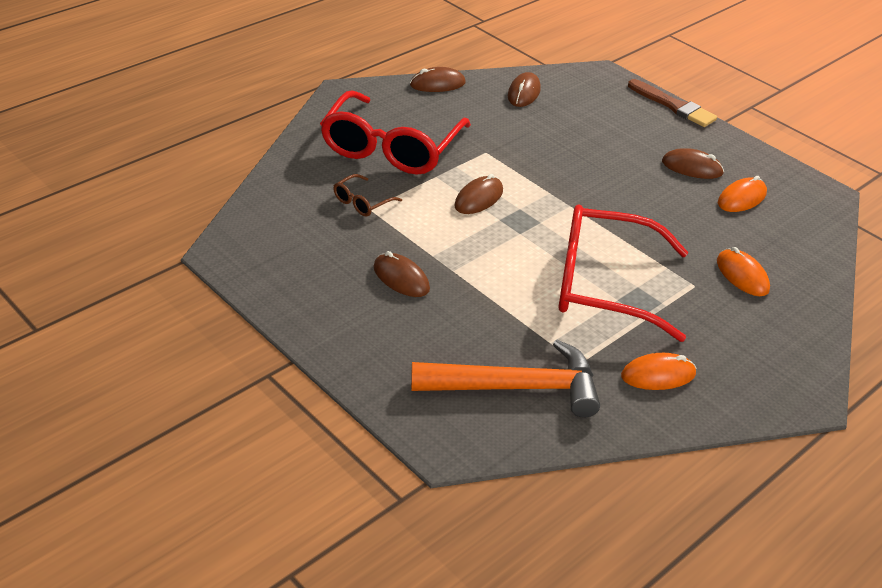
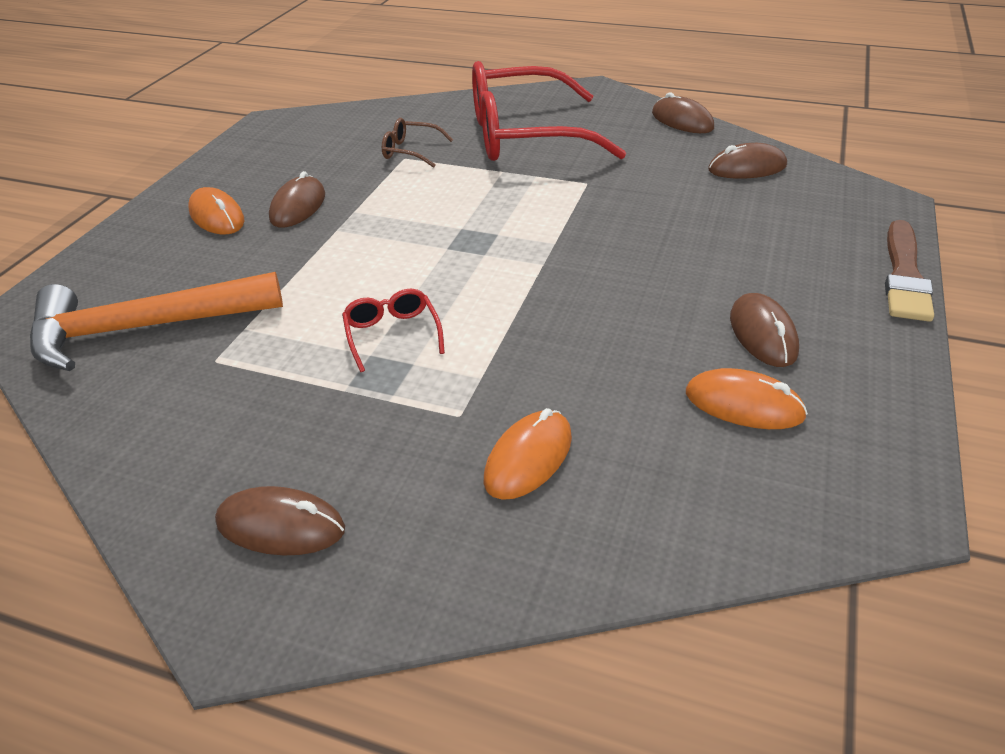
camera: 65 degrees right, 0 degrees up
(479, 198) = (488, 205): brown mouse -> brown mouse (280, 526)
(516, 387) = (144, 328): orange hammer -> orange hammer turned 105 degrees clockwise
(603, 285) = (392, 334): red glasses -> red glasses, size x0.41
(658, 375) = (222, 434): orange mouse -> orange mouse (217, 216)

